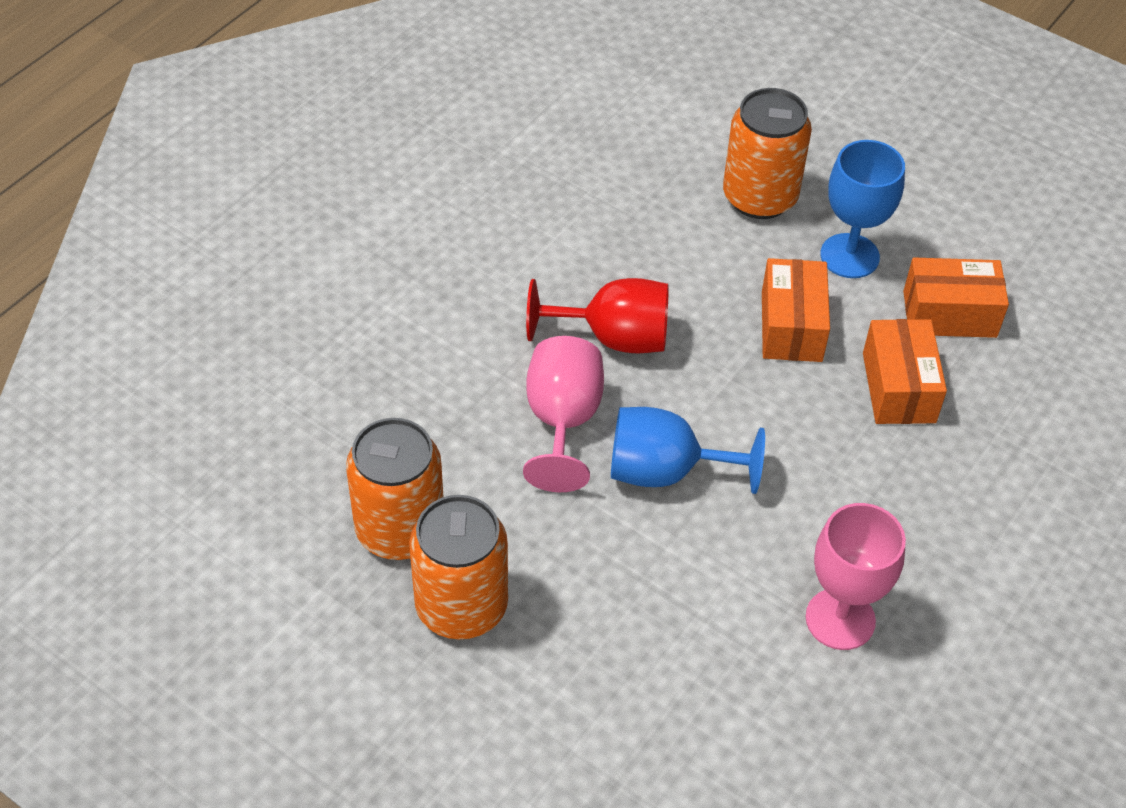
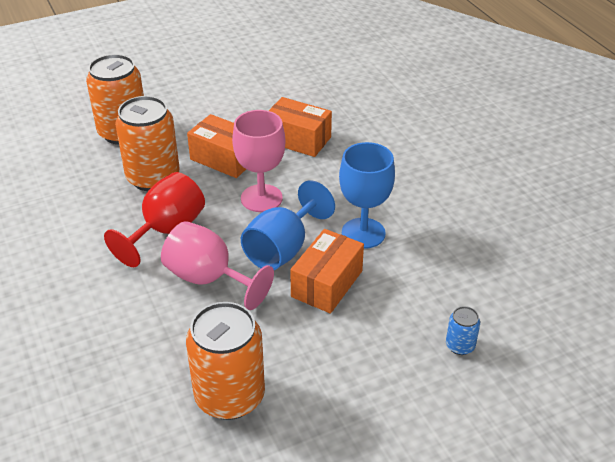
camera: 60 degrees left, 10 degrees down
(461, 606) = (314, 387): orange can -> orange can (153, 178)
(623, 740) = (460, 346): none -> blue can
(840, 619) = (430, 222): pink goblet -> pink goblet (261, 198)
(849, 256) = (197, 119): blue goblet -> blue goblet (363, 233)
(949, 314) = (266, 104): orange box -> orange box (327, 284)

